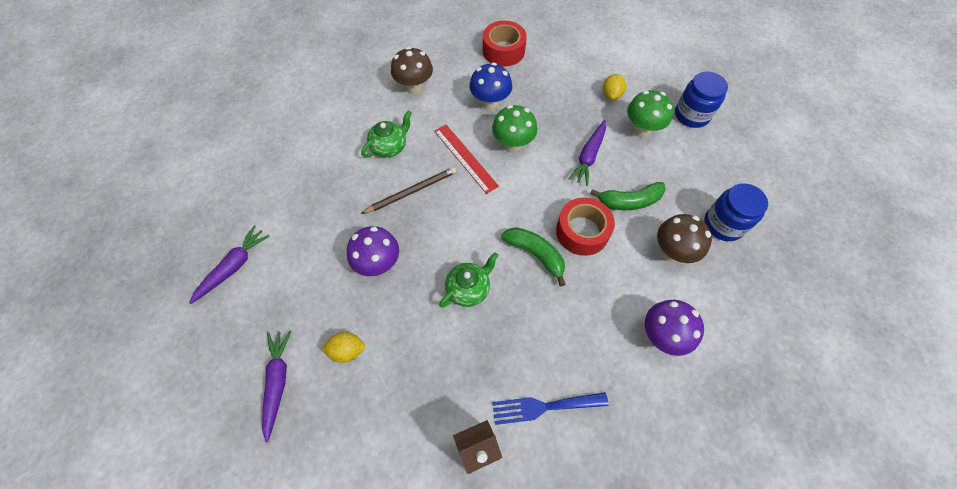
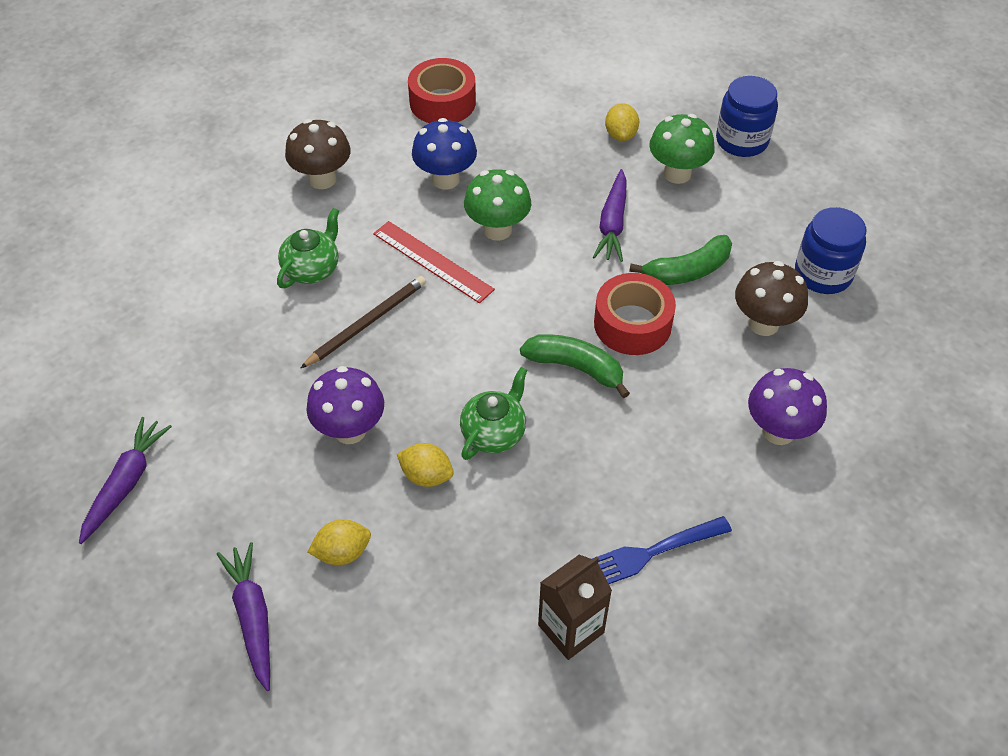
camera: 15 degrees left, 10 degrees down
(416, 309) = (426, 476): none -> yellow lemon

